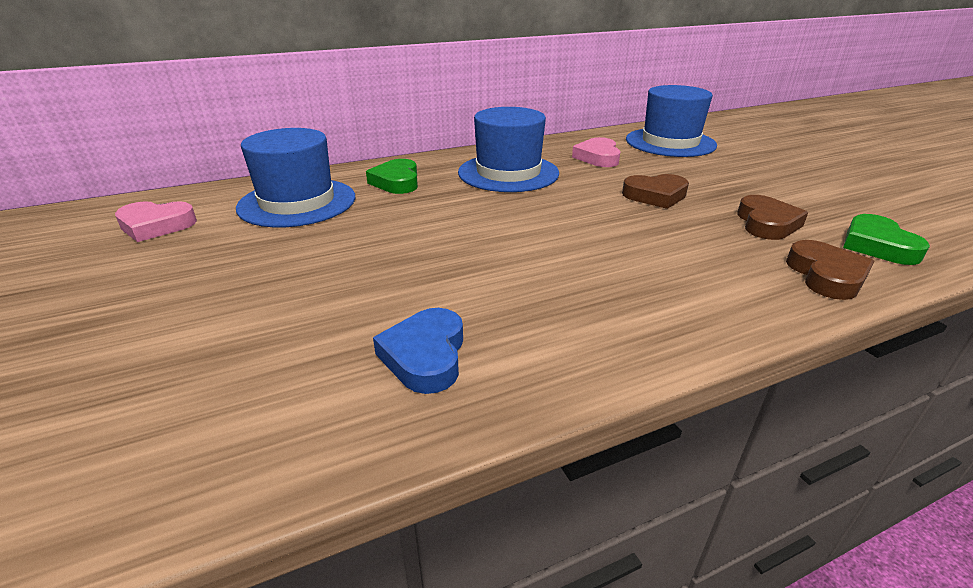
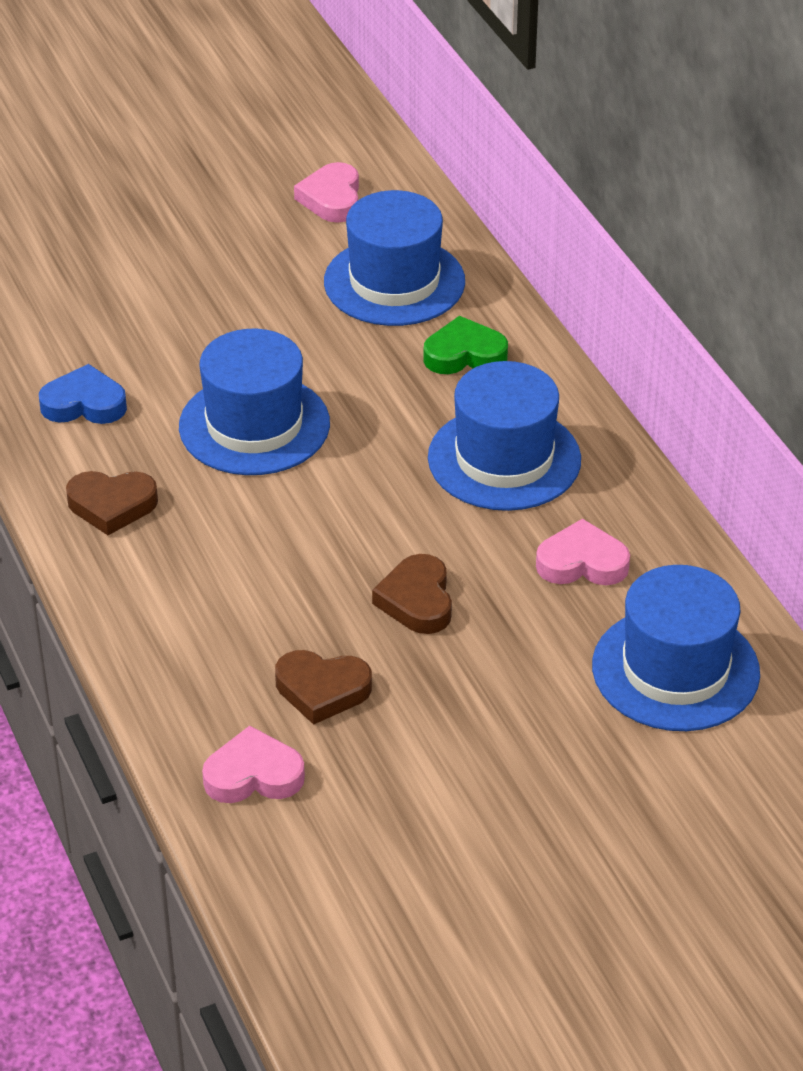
camera: 90 degrees right, 10 degrees up
(470, 254) = (254, 425): none -> blue hat
(826, 276) = (185, 696): brown heart -> brown heart (112, 505)
(877, 245) = (253, 775): green heart -> pink heart

